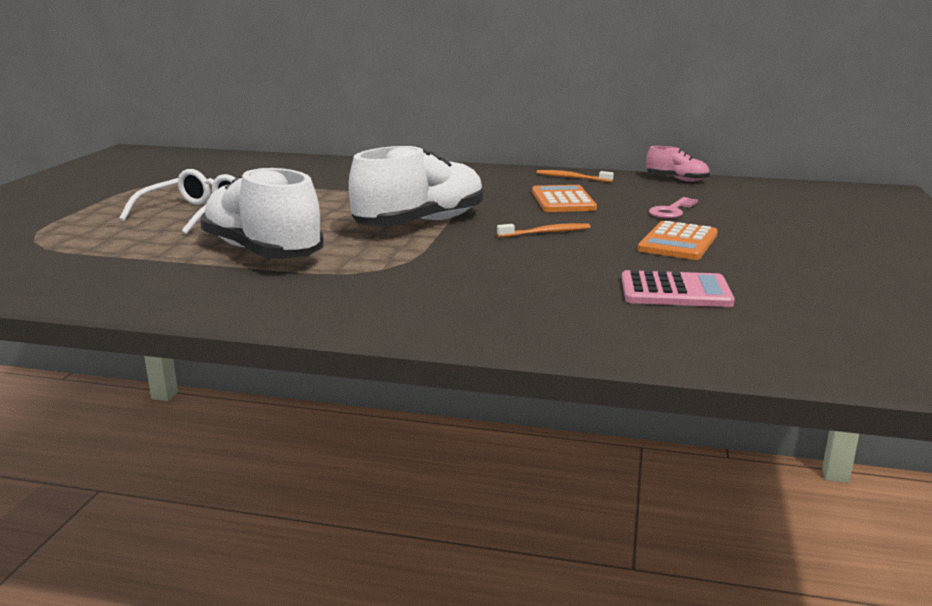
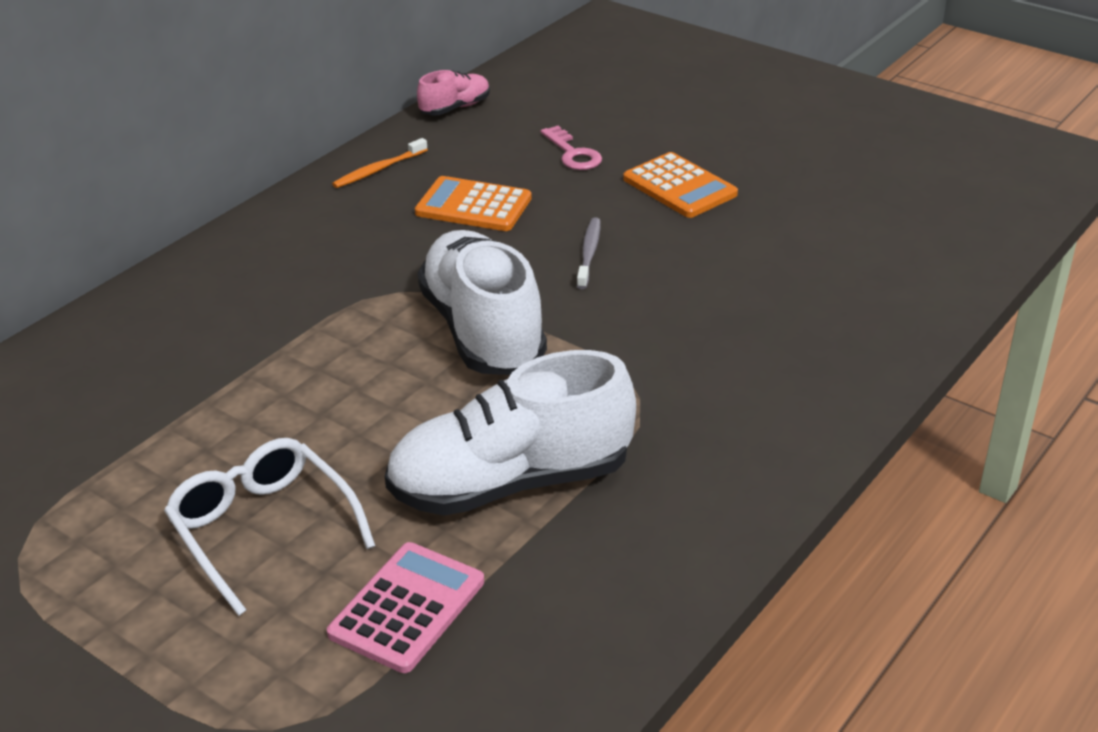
camera: 65 degrees left, 15 degrees up
(546, 232) = (589, 253): orange toothbrush -> grey toothbrush
(675, 291) = (815, 236): pink calculator -> pink calculator (407, 608)

